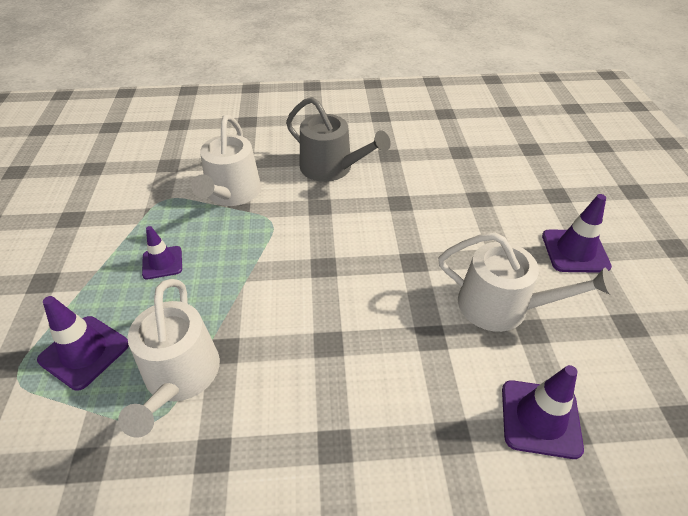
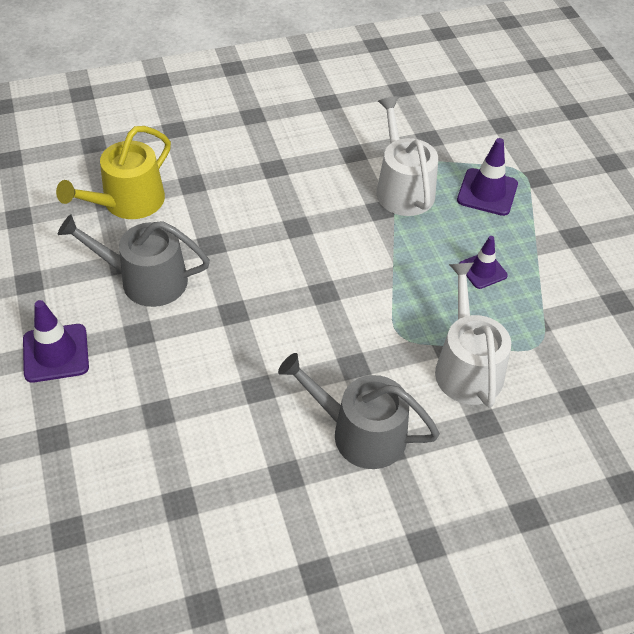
camera: 165 degrees right, 5 degrees up
(502, 306) = (145, 280): white watering can -> grey watering can
(540, 418) = (127, 202): purple traffic cone -> yellow watering can

